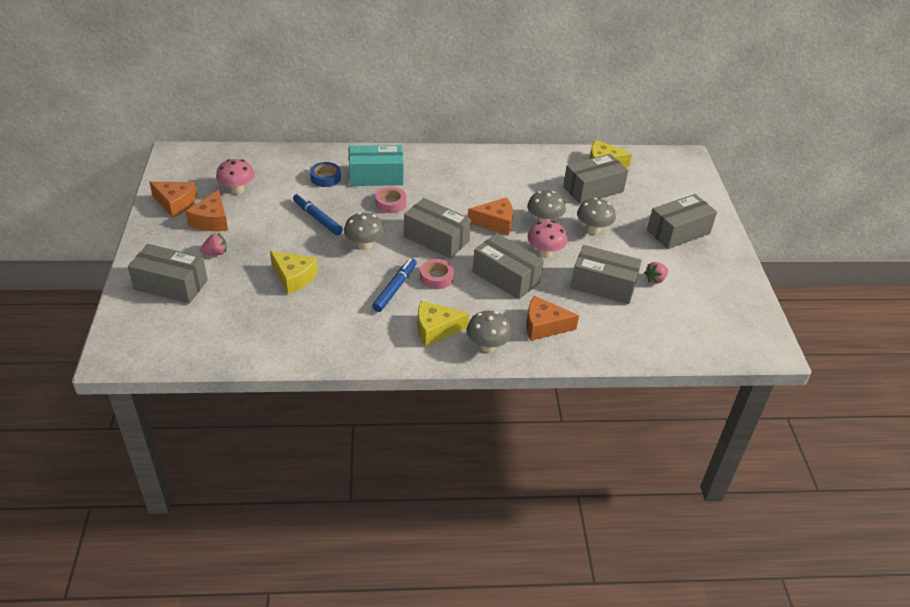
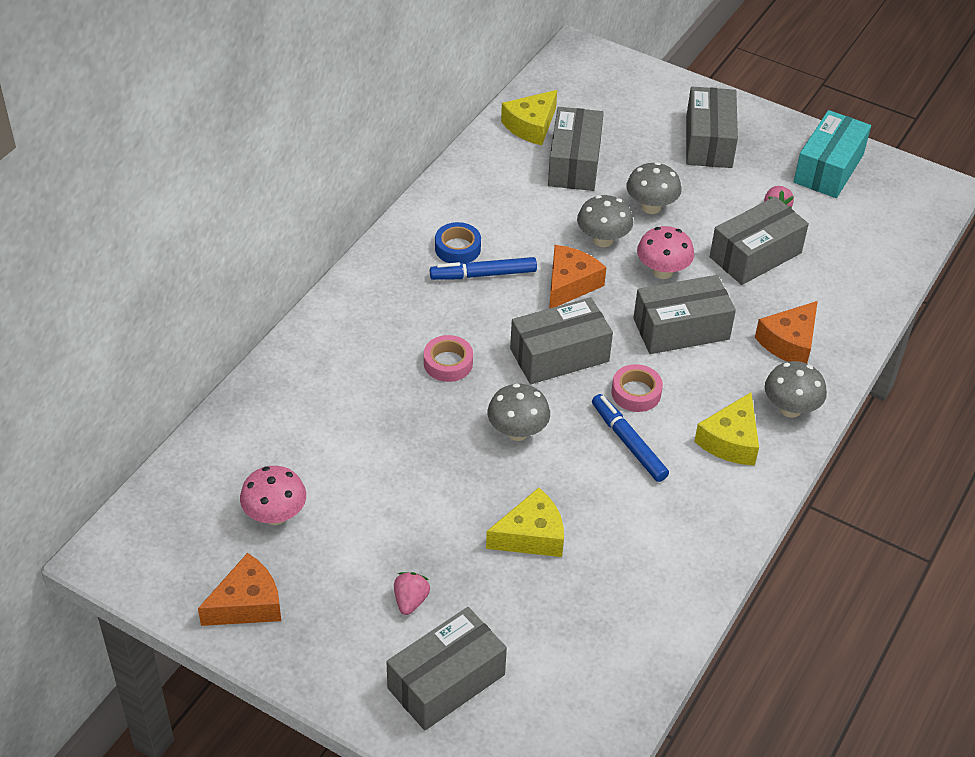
camera: 55 degrees left, 5 degrees up
(211, 220) = (327, 576): orange cheese -> none
(317, 218) = (419, 454): blue marker -> blue marker (483, 274)
(325, 178) = (330, 403): blue tape -> blue tape (457, 248)
(376, 176) = (373, 348): turquoise box -> turquoise box (828, 168)

